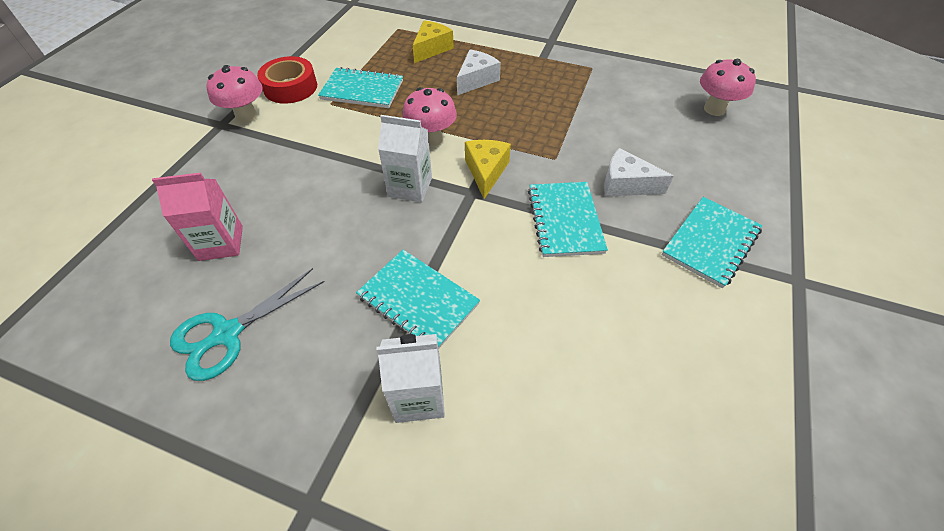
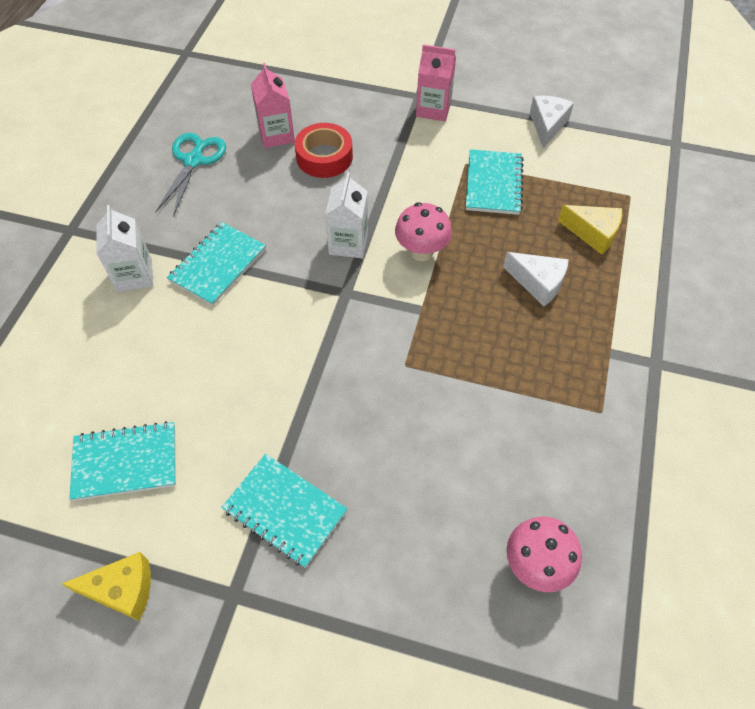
camera: 85 degrees right, 5 degrees up
(227, 333) = (193, 161): turquoise scissors -> turquoise scissors turned 60 degrees clockwise
(246, 116) = (433, 109): pink mushroom -> pink carton
(290, 87) = (485, 128): red tape -> red tape (324, 157)
(486, 171) = (376, 302): yellow cheese -> yellow cheese (122, 590)
(564, 220) = (311, 372): turquoise notebook -> turquoise notebook (125, 462)
(625, 184) = (369, 434): white cheese -> white cheese (547, 125)

